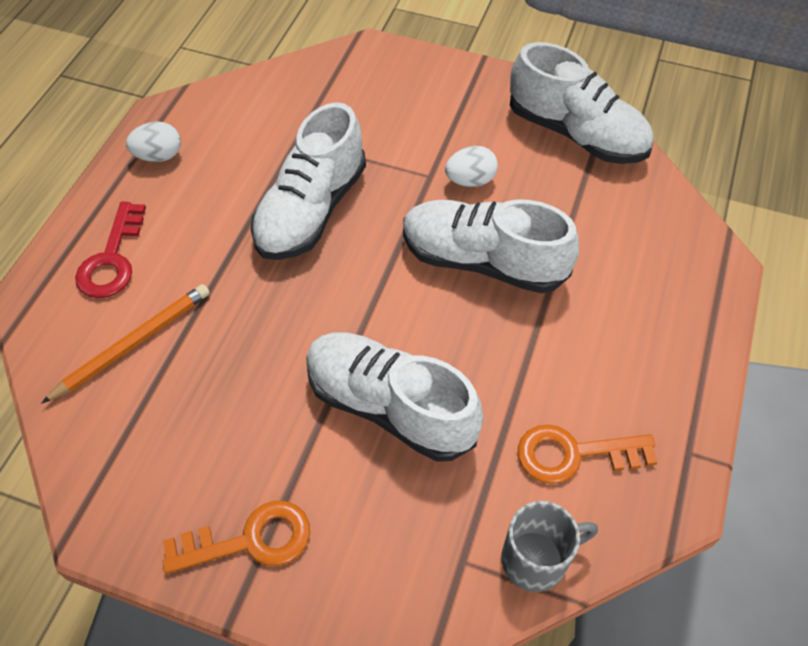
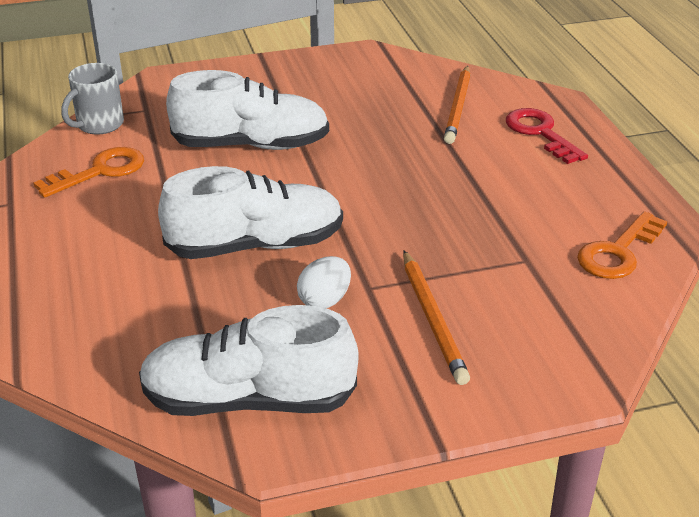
camera: 145 degrees right, 20 degrees down
(159, 156) = (617, 198): white egg -> none
(250, 540) = (280, 75): orange key -> orange key (618, 252)
(311, 210) = (440, 217): white shoe -> none
(410, 129) = (432, 319): none -> orange pencil

